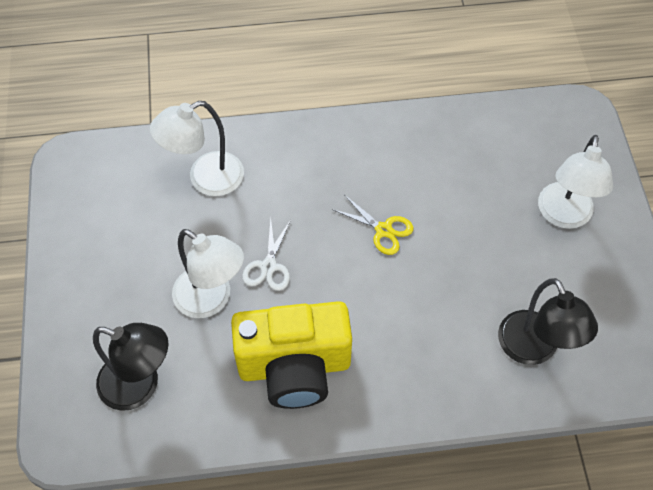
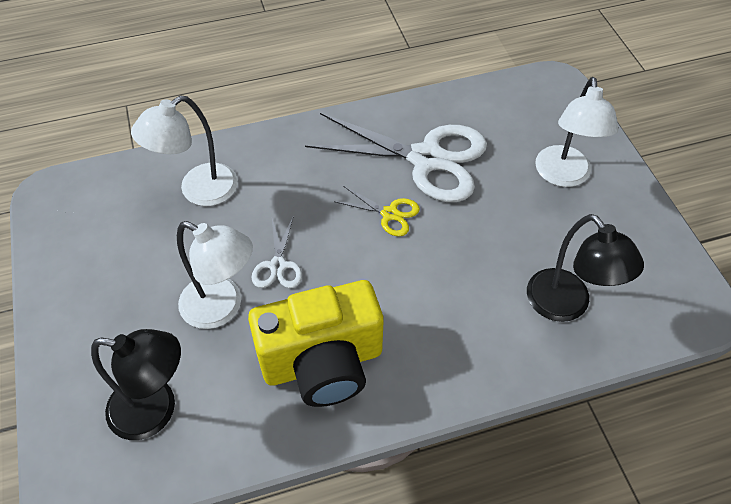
camera: 10 degrees left, 5 degrees down
(430, 177) = (426, 159): none -> white scissors

